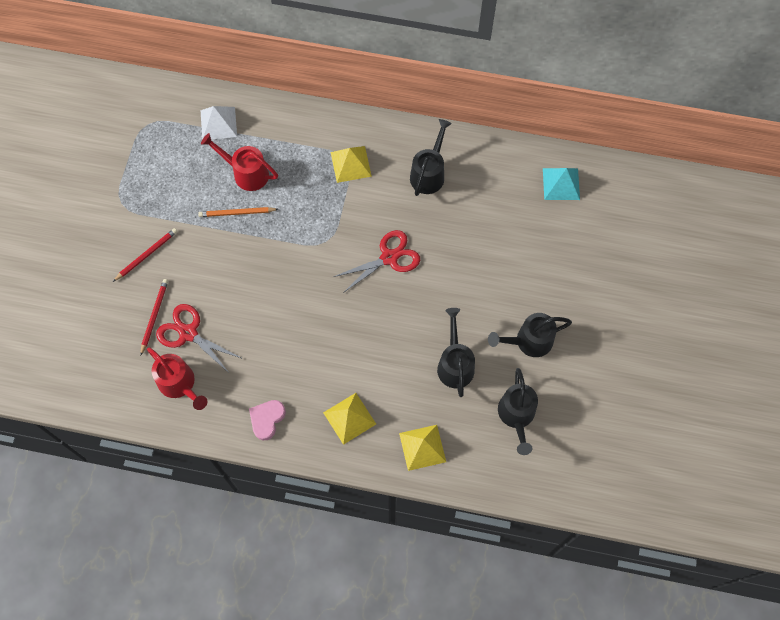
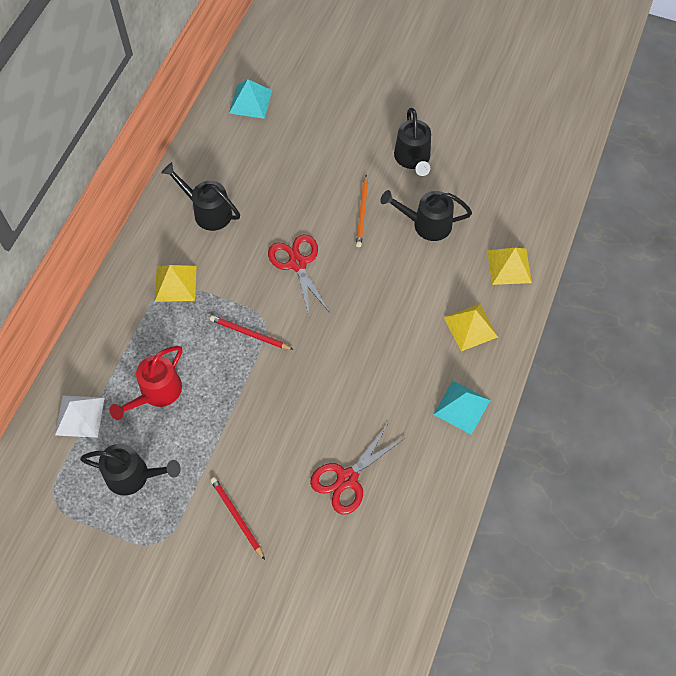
camera: 80 degrees left, 5 degrees down
(154, 316) = (318, 515): red pencil -> red pencil (250, 334)
(180, 384) = (408, 494): red watering can -> none
(237, 213) = (206, 409): orange pencil -> orange pencil (362, 213)
(267, 419) = (461, 407): pink heart -> turquoise pyramid
(517, 416) = (487, 182): black watering can -> black watering can (134, 475)

